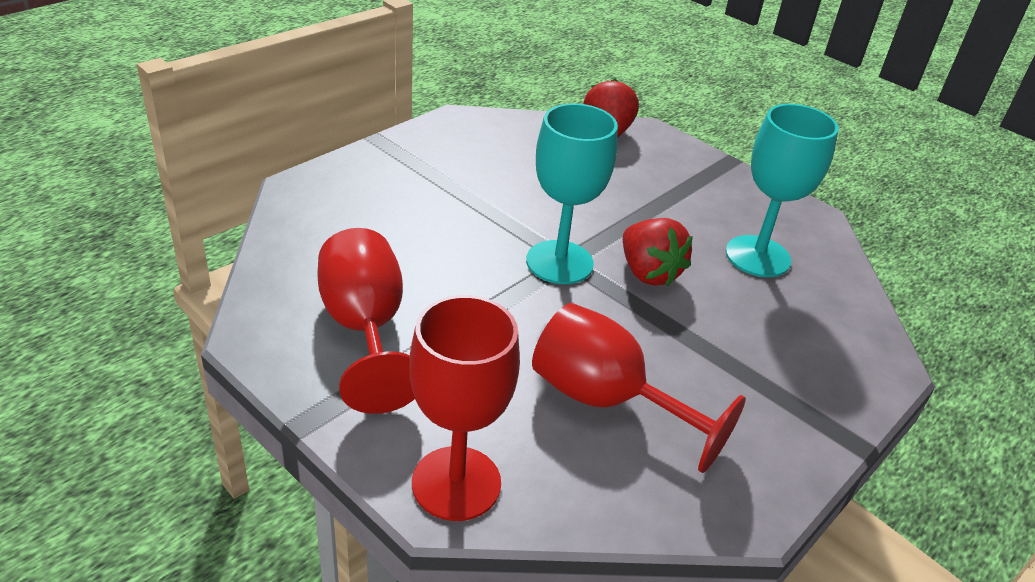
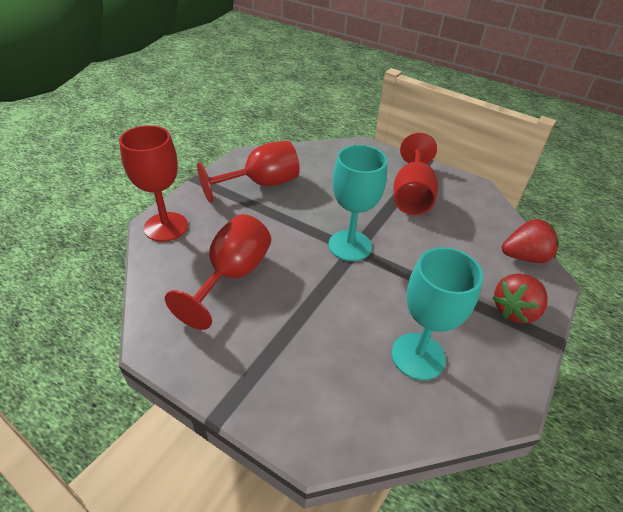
camera: 80 degrees right, 5 degrees up
(460, 176) = (412, 195): none -> red goblet
(648, 272) = (361, 289): red strawberry -> red strawberry (514, 310)

